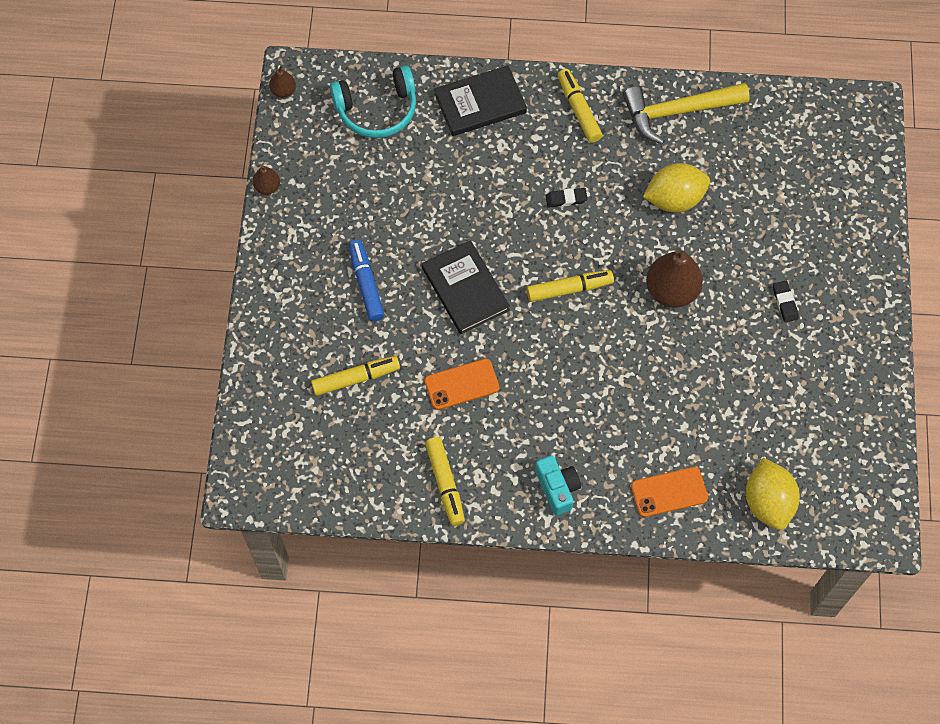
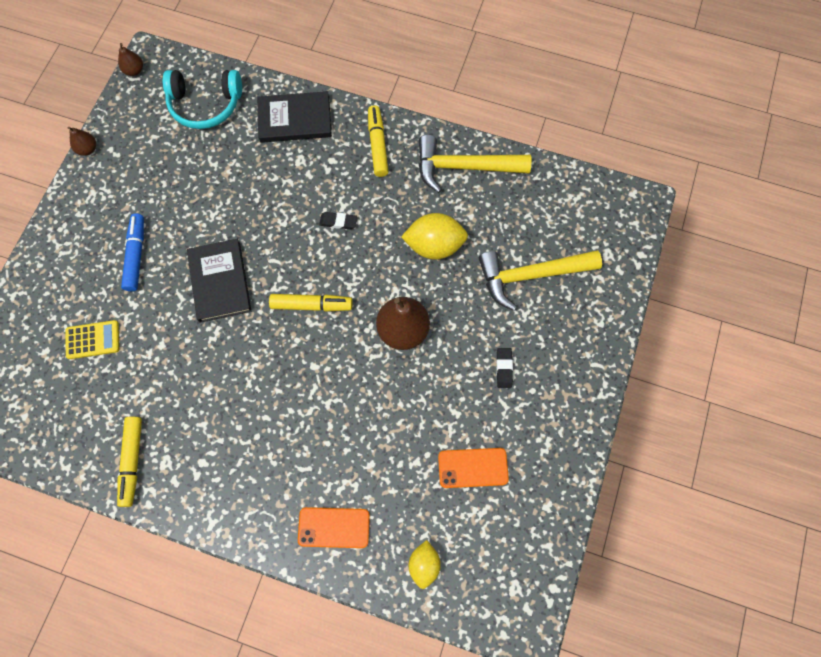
camera: 15 degrees right, 5 degrees up
(355, 378) = (93, 340): yellow marker -> yellow calculator
(461, 384) = (183, 370): orange phone -> orange phone (473, 468)
(557, 488) = (232, 494): turquoise camera -> none
(768, 502) = (424, 564): yellow lemon -> yellow lemon, size x0.61
(782, 205) = (531, 275): none -> yellow hammer

